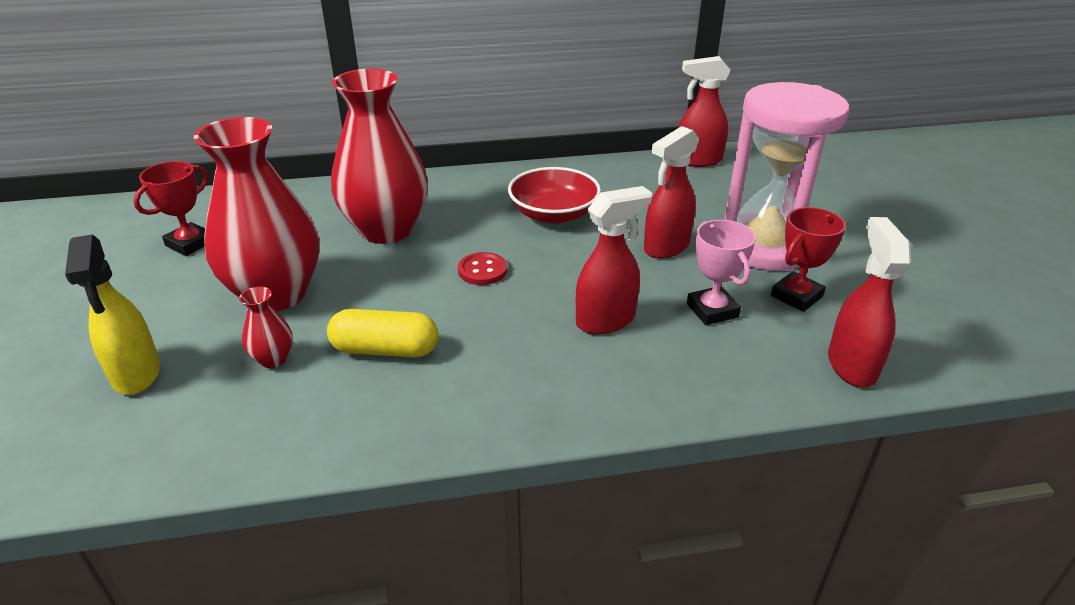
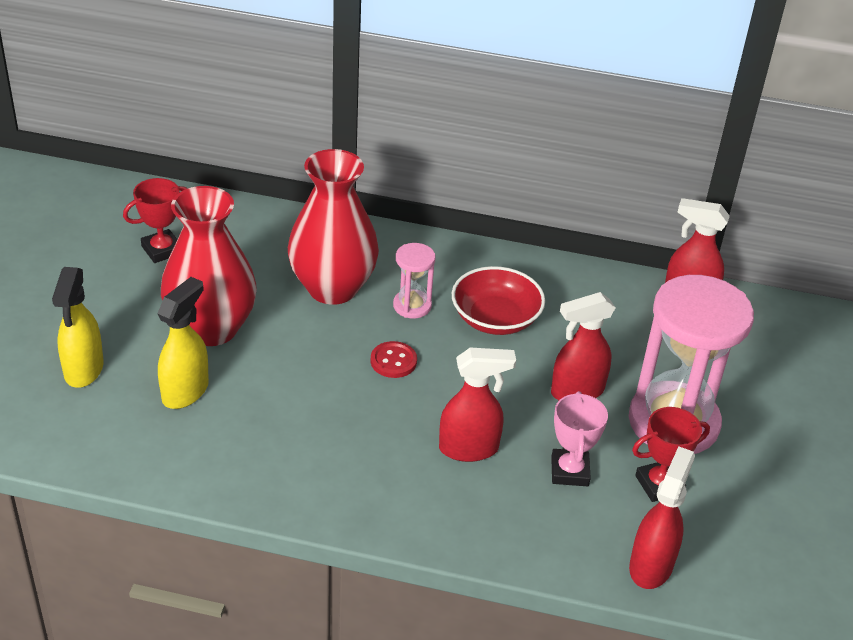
camera: 20 degrees right, 5 degrees up
(273, 359) = (186, 391): red vase -> yellow spray bottle
(385, 350) = (274, 413): yellow capsule -> none
(471, 224) = (412, 306): none -> pink hourglass

